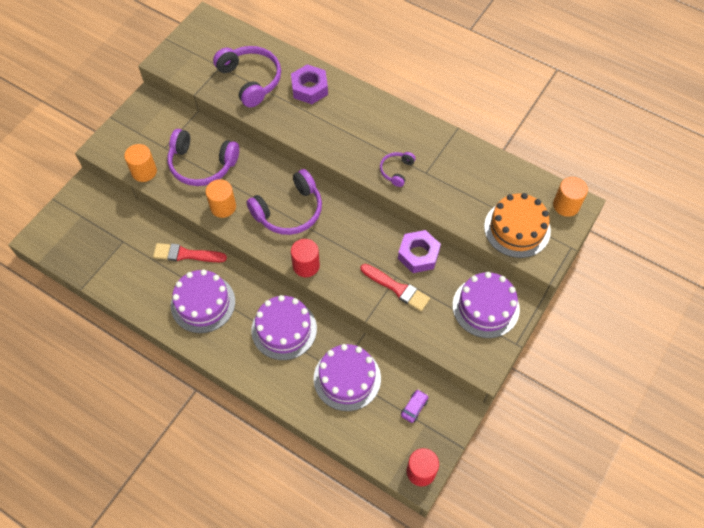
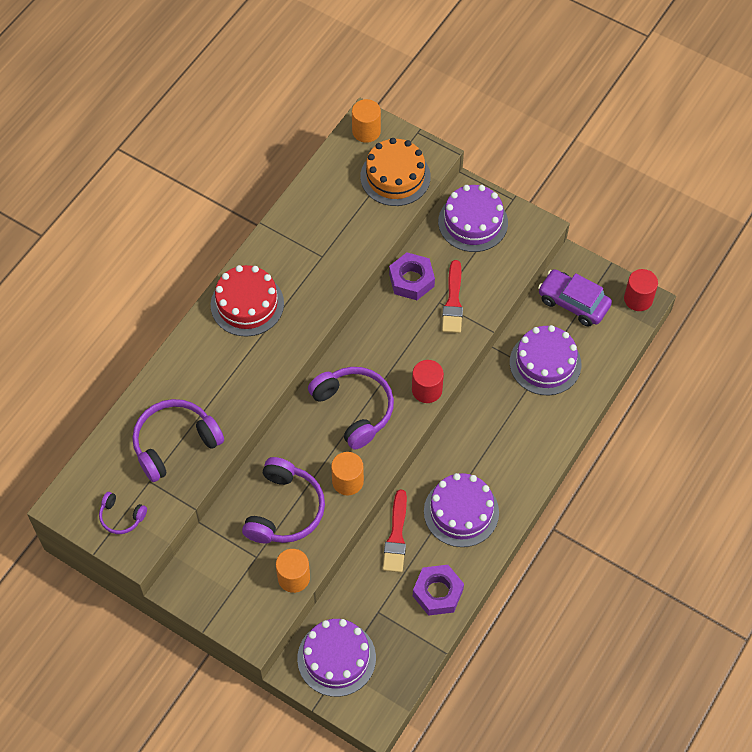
camera: 90 degrees left, 0 degrees up
(284, 329) = (491, 425): purple cake -> purple cake (336, 658)
(309, 88) = (192, 375): purple nut -> purple nut (437, 593)
(376, 121) = (247, 304): none -> red cake
(396, 171) = (319, 285): purple headphones -> purple headphones (121, 517)
(397, 288) = (453, 301): red brush -> red brush turned 150 degrees clockwise
(414, 407) = (573, 302): purple car -> purple car, size x2.08

